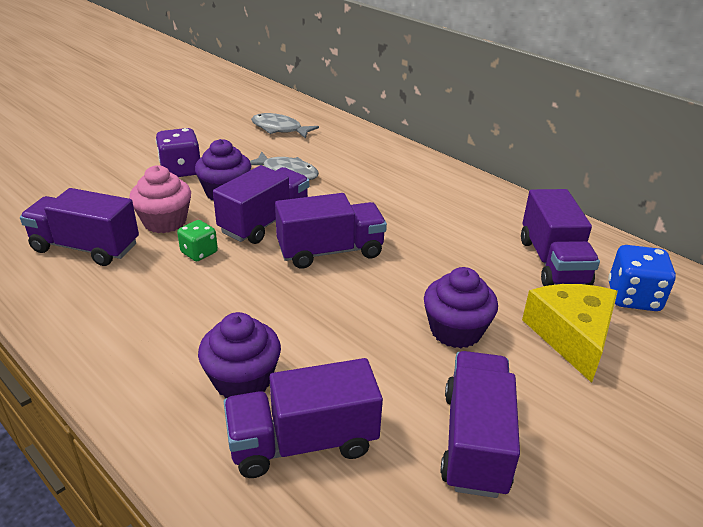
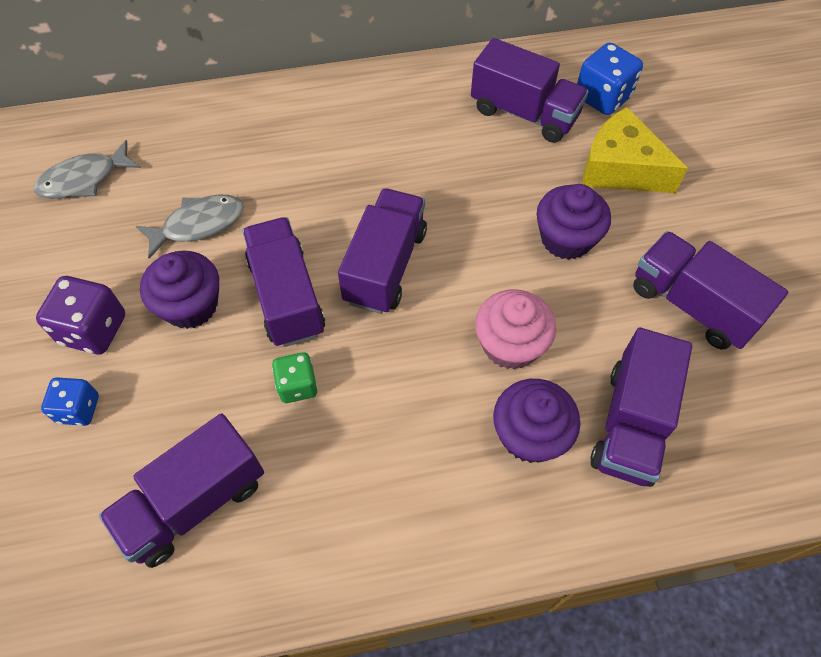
camera: 55 degrees left, 25 degrees up
(124, 186) = (78, 409): none -> blue dice
(165, 222) = (204, 395): pink cupcake -> pink cupcake (510, 345)

